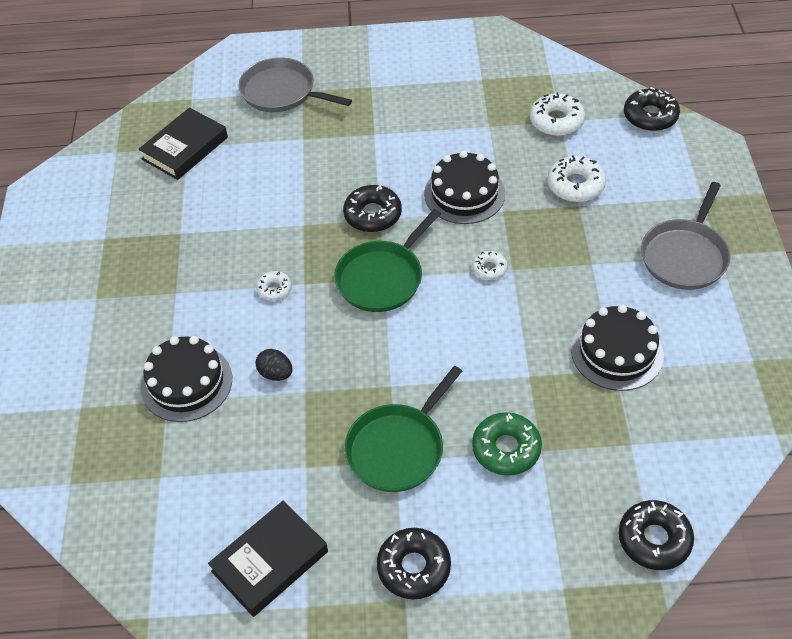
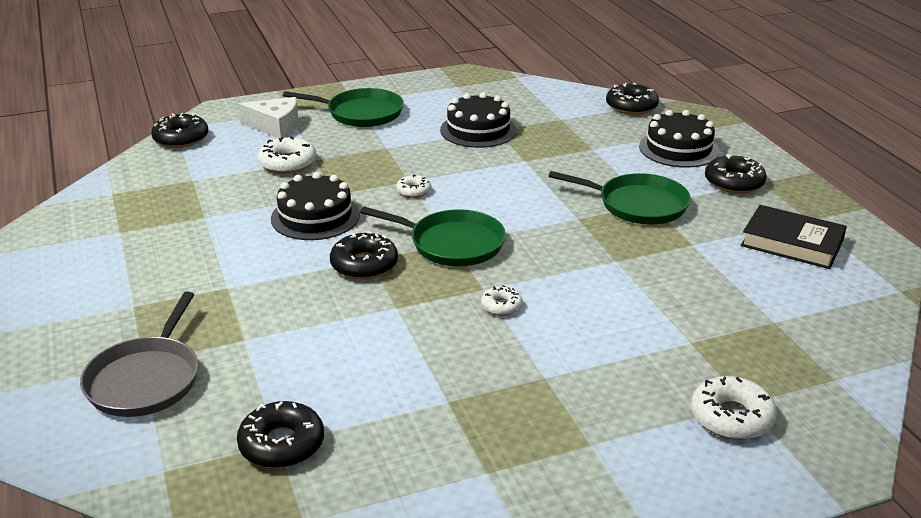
camera: 110 degrees left, 20 degrees down
(185, 148) = (282, 444): black book -> black donut
(186, 382) = (658, 334): black cake -> black cake (679, 149)
(276, 373) = (608, 281): black egg -> none
(506, 449) = (601, 161): green donut -> none
(556, 121) = (192, 181): white donut -> white donut (731, 417)
(664, 184) = (275, 126): none -> white cheese
(685, 255) = (361, 113): grey pan -> green pan

